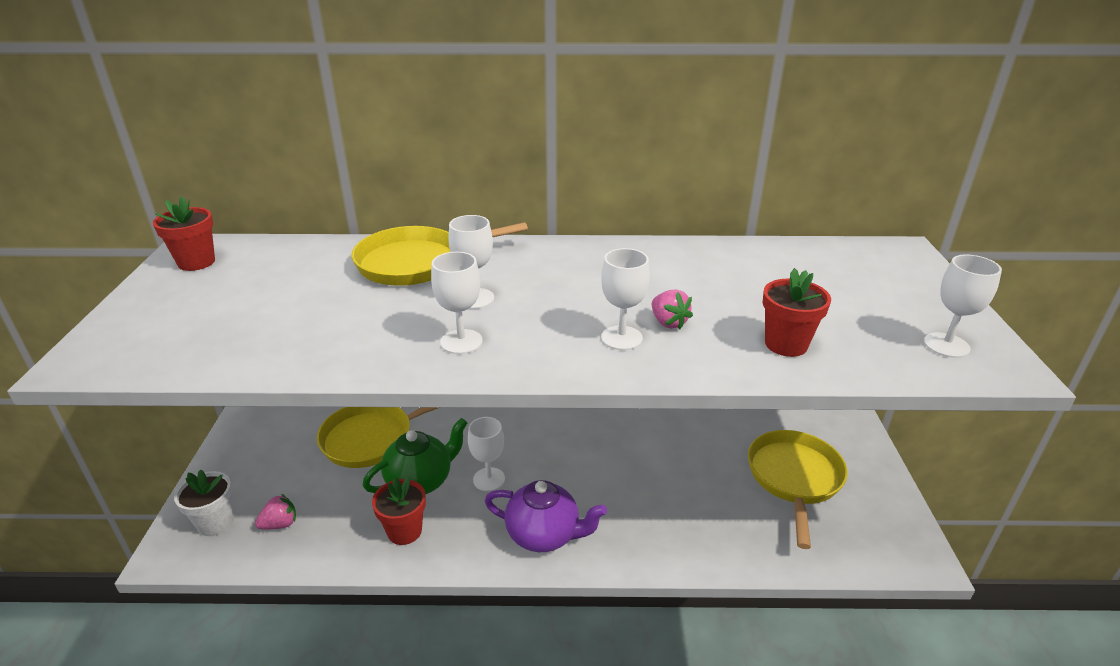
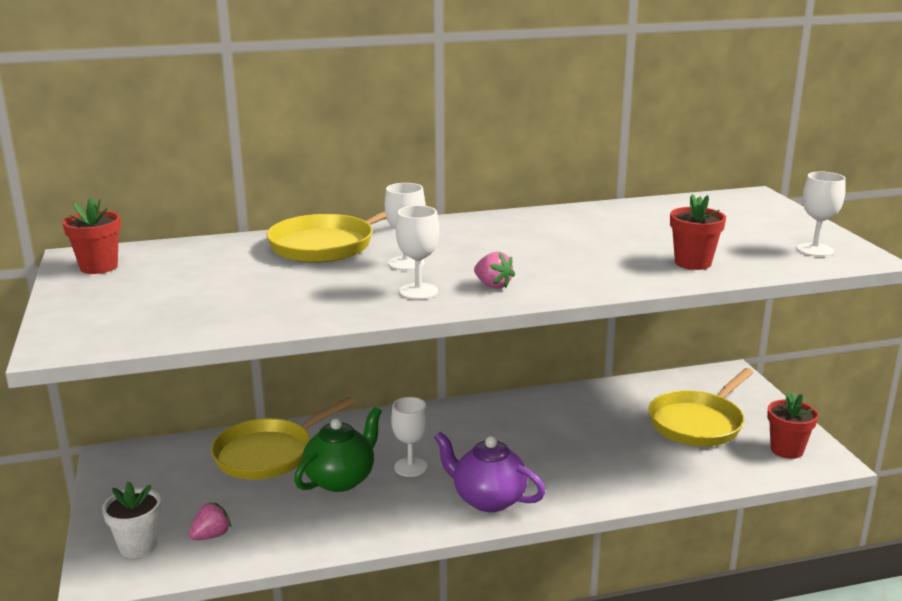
camera: 15 degrees left, 10 degrees down
(404, 531) = (347, 519): red flower pot -> red flower pot (786, 450)
(544, 535) = (488, 499): purple teapot -> purple teapot turned 150 degrees counterclockwise
(621, 338) = (556, 274): white goblet -> none
(668, 322) = (589, 260): pink strawberry -> pink strawberry (493, 285)
(794, 478) = (698, 423): yellow pan -> yellow pan turned 135 degrees counterclockwise

